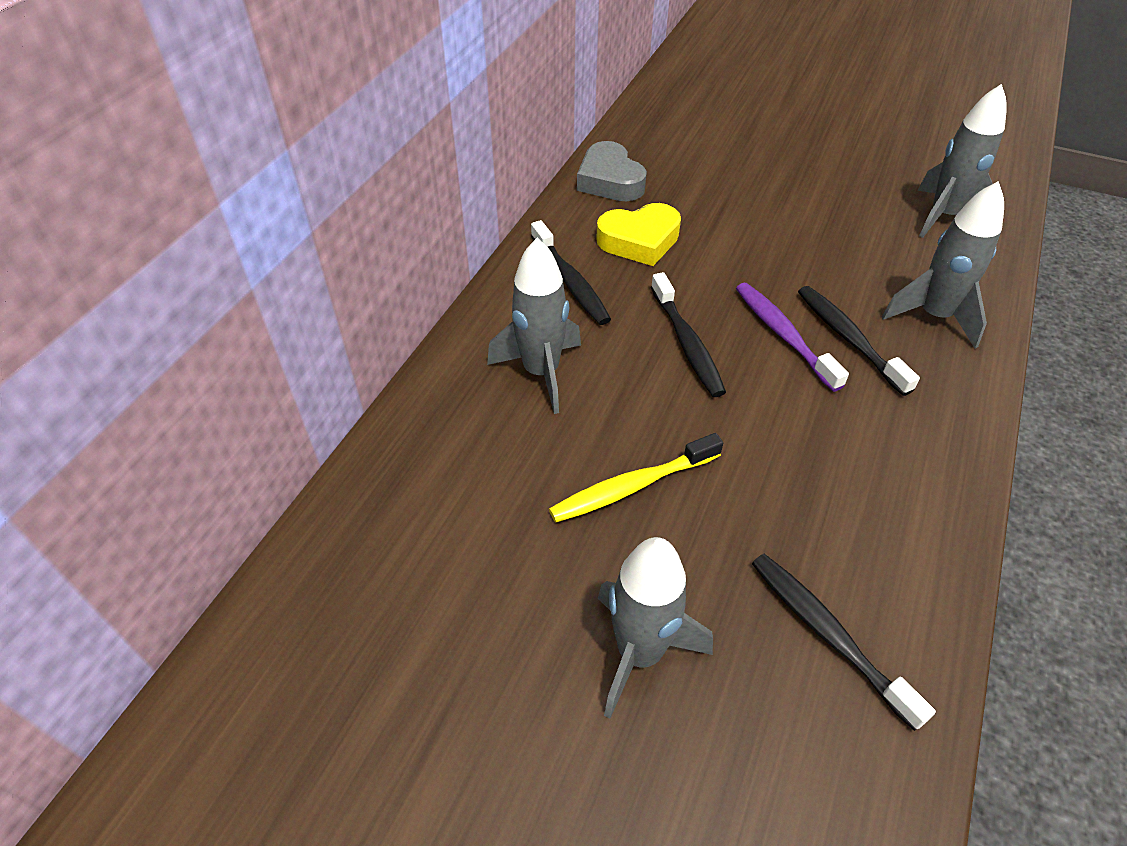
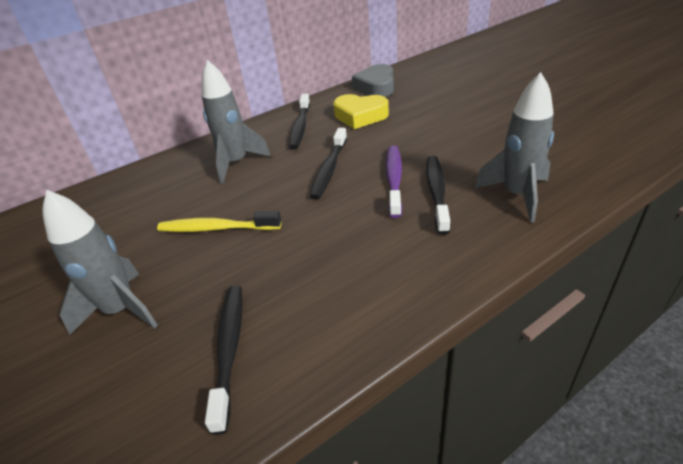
camera: 35 degrees right, 10 degrees down
(944, 216) = (592, 141): grey rocket -> none

